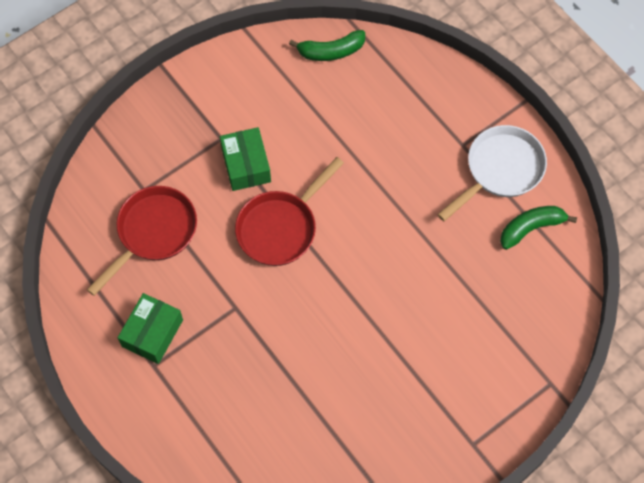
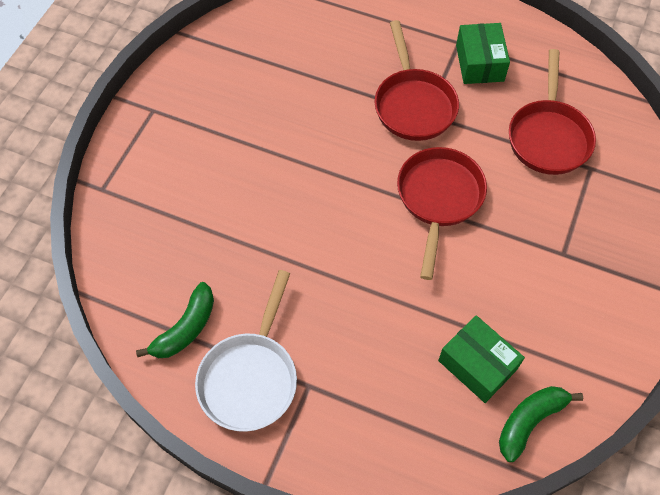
camera: 150 degrees right, 5 degrees down
(240, 323) = (413, 104): none -> red pan
(246, 165) = (517, 240): green box -> green box (477, 365)

